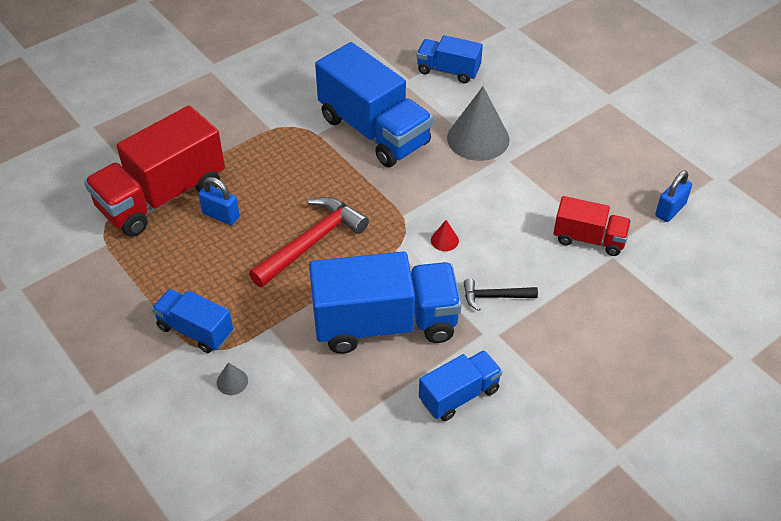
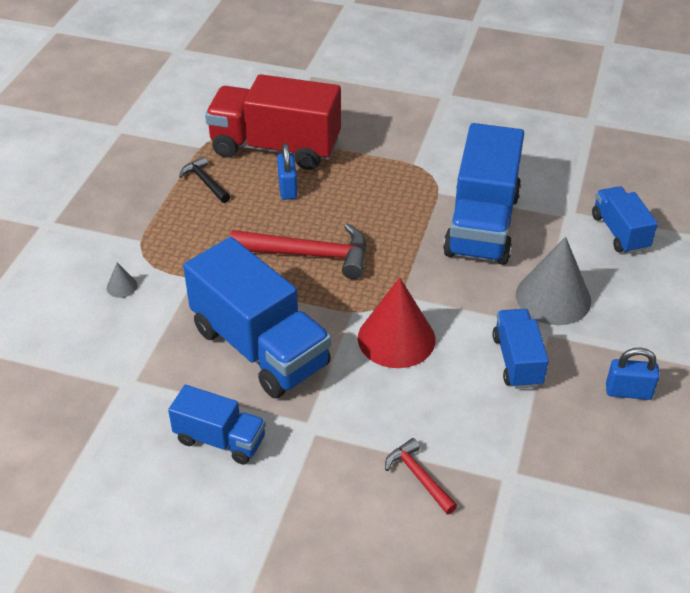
camera: 55 degrees right, 5 degrees down
(195, 330) = (156, 239): blue truck -> blue truck (517, 361)
(444, 240) = (396, 338): red cone -> red cone, size x2.42
(494, 297) = (360, 408): black hammer -> black hammer (205, 182)
(579, 298) = (418, 476): none -> red hammer
(589, 239) = (507, 447): red truck -> none
(670, 210) = (623, 500): blue padlock -> blue padlock (628, 392)

